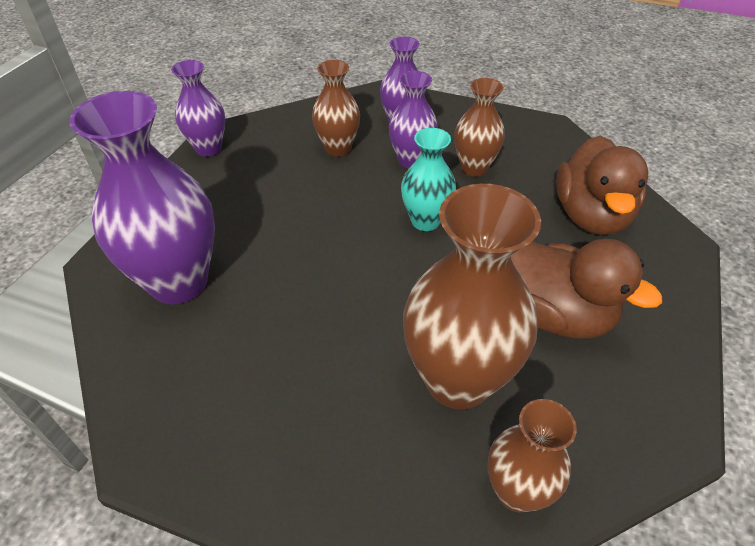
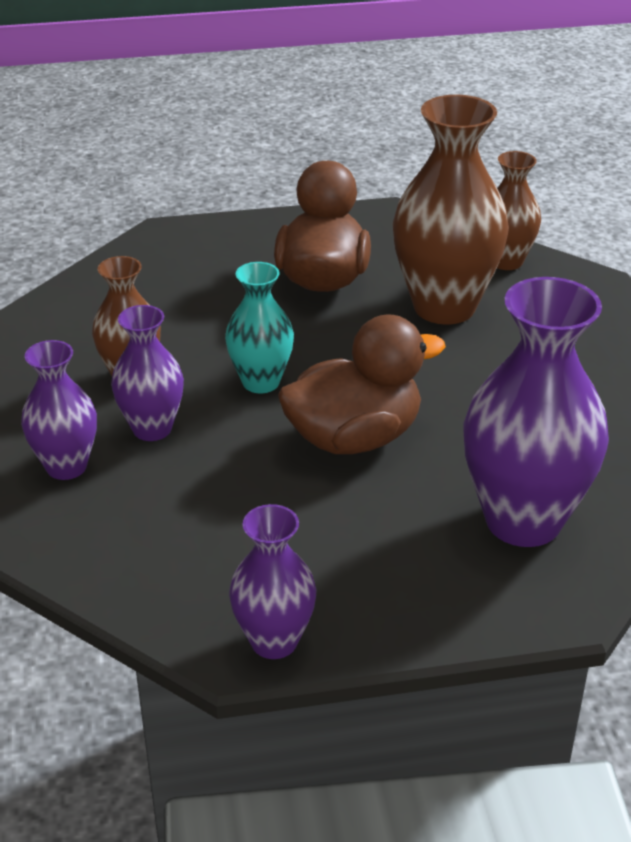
camera: 120 degrees left, 10 degrees down
(338, 148) = (172, 503): brown vase -> none
(591, 216) = (161, 284): brown duck -> brown duck (354, 438)

